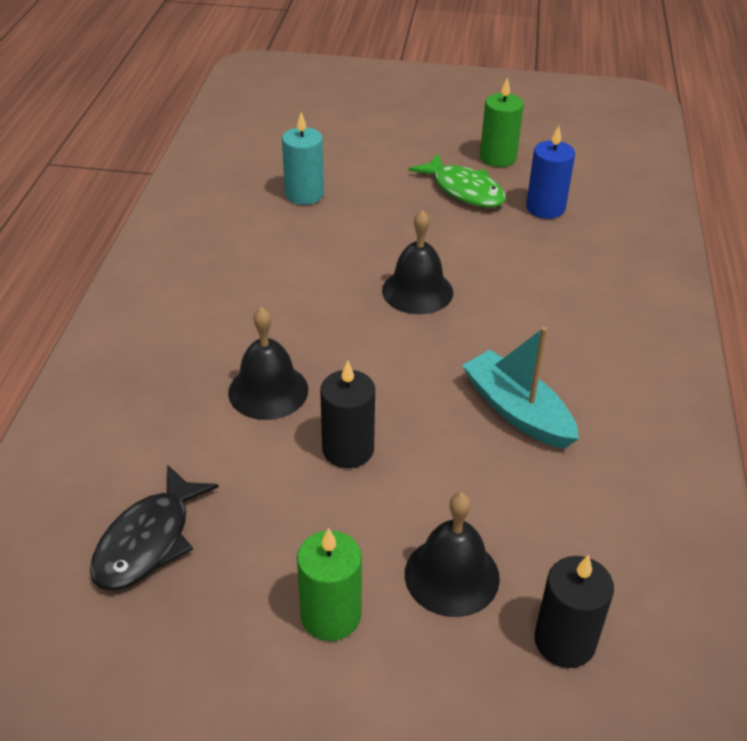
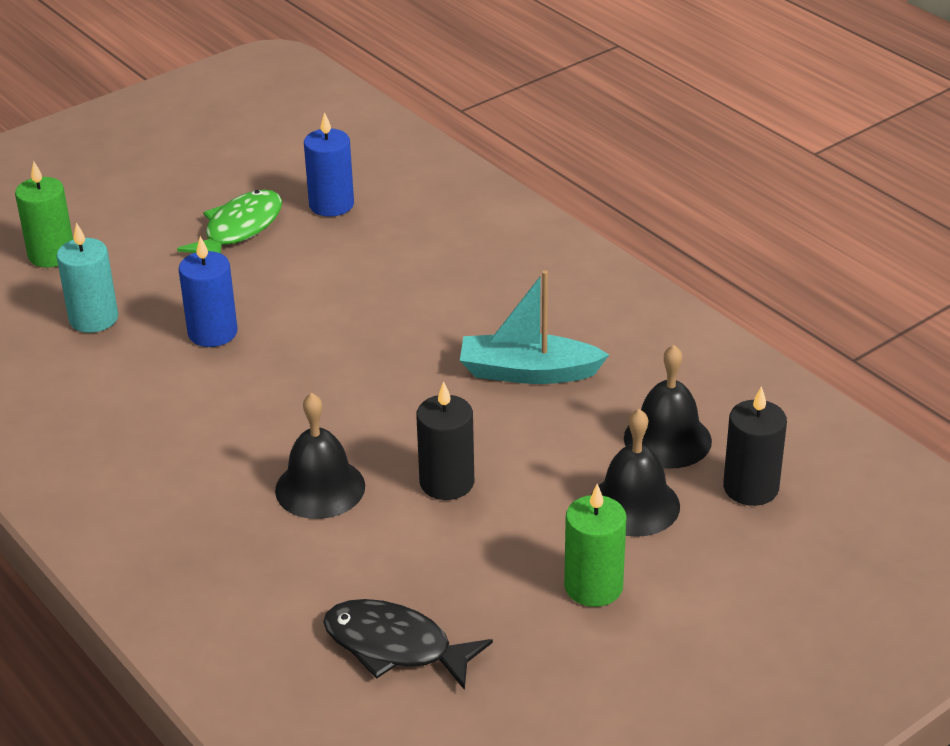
camera: 45 degrees left, 5 degrees down
(148, 541) = (395, 647): black fish -> black fish turned 135 degrees clockwise
(355, 245) = (212, 333): none -> blue candle
(417, 291) = (324, 336): black bell -> black bell (667, 439)
(464, 190) = (239, 229): green fish -> green fish turned 60 degrees counterclockwise
(498, 157) = (227, 183): green candle -> green candle (51, 255)

